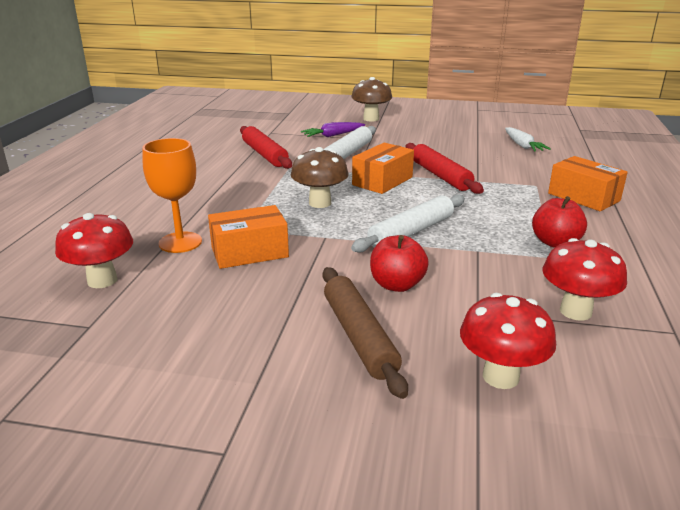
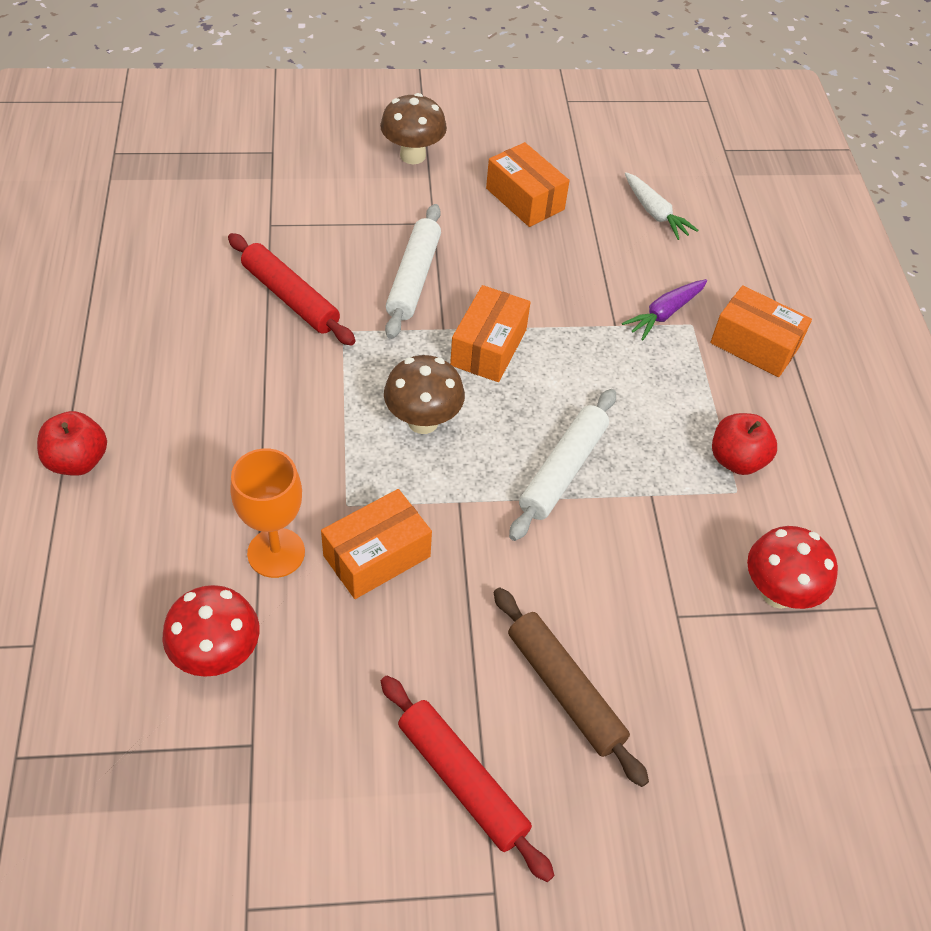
camera: 20 degrees left, 25 degrees up
(333, 135) = (372, 221): purple carrot -> purple carrot (664, 314)
(397, 285) = (577, 586): red apple -> red apple (78, 461)
(435, 135) = (525, 199): none -> orange box
(440, 175) = (562, 319): red rolling pin -> red rolling pin (461, 780)
(500, 377) = (722, 719): red mushroom -> none

